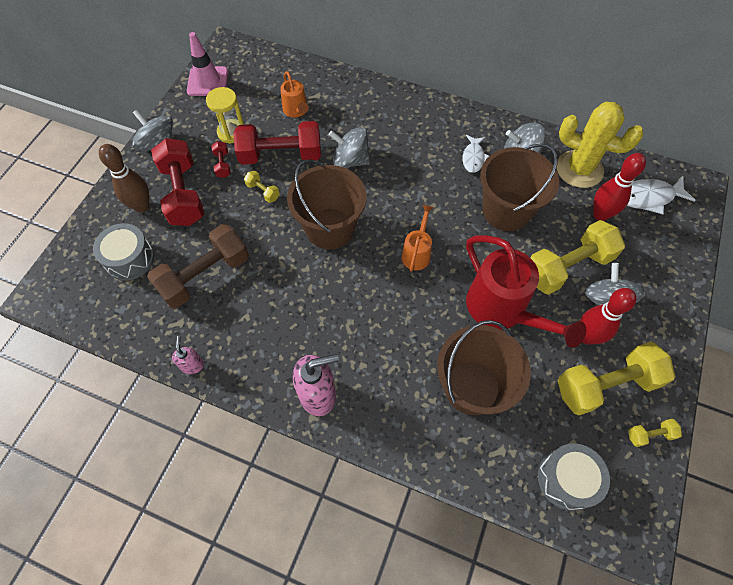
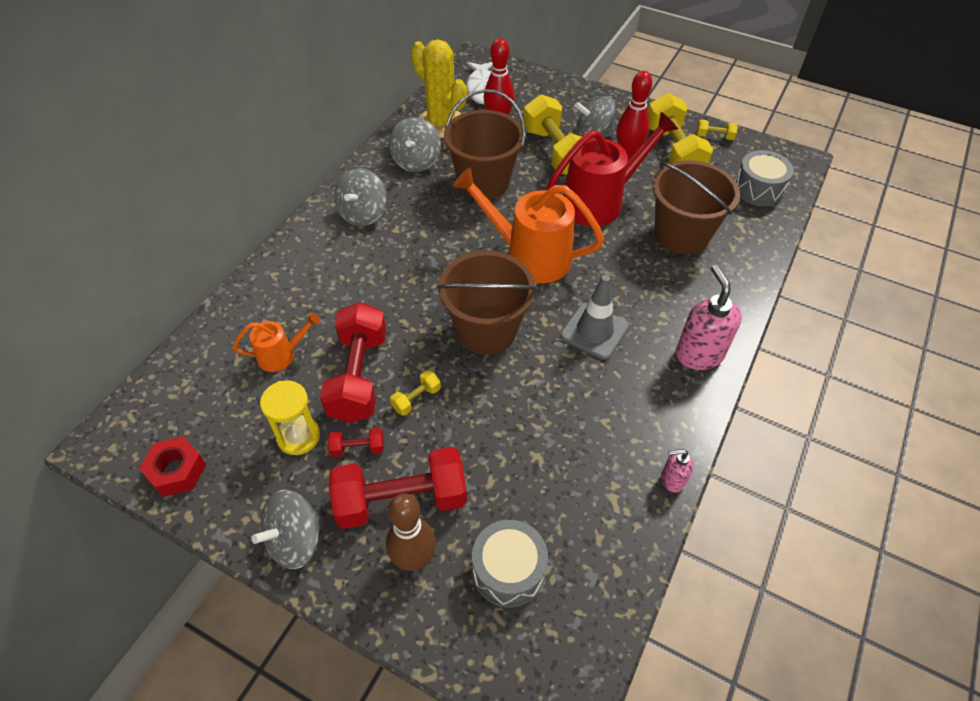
camera: 85 degrees left, 10 degrees down
(205, 276) = (544, 468): brown dumbbell -> none
(207, 81) = (177, 471): pink traffic cone -> red nut
(337, 307) = (594, 331): none -> grey traffic cone
(350, 161) = (386, 303): grey spinning top -> grey spinning top (363, 214)
(417, 253) = (528, 256): orange watering can -> orange watering can, size x1.95
(473, 158) = (408, 195): white fish -> none
(579, 169) = (441, 123): yellow cactus -> yellow cactus turned 75 degrees counterclockwise
(649, 435) = (714, 137): yellow dumbbell -> yellow dumbbell turned 75 degrees counterclockwise

